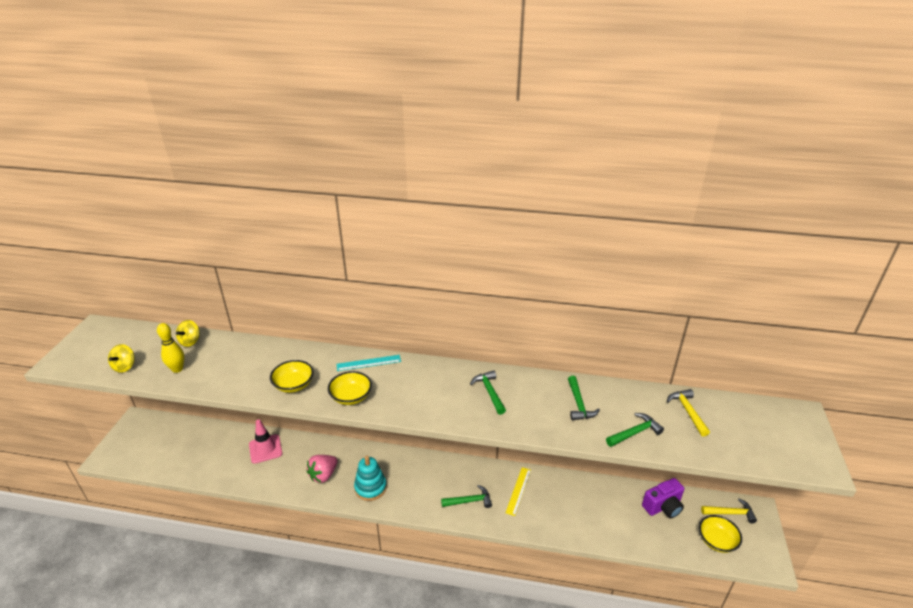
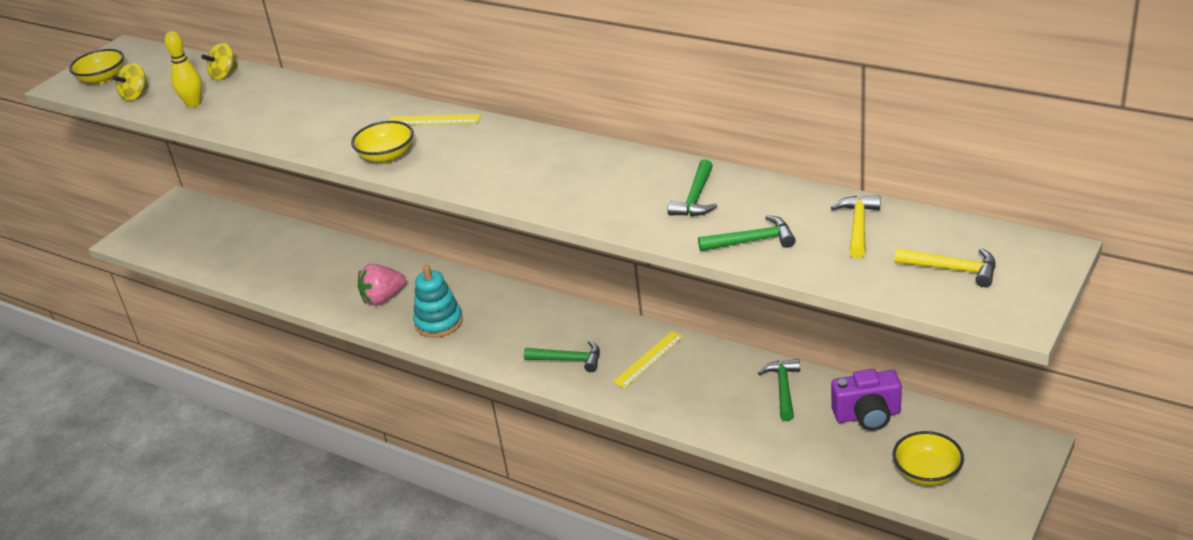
camera: 25 degrees right, 0 degrees up
(265, 449) = (322, 257): pink traffic cone -> none
(294, 385) = (323, 135): yellow bowl -> yellow bowl (102, 78)
(368, 363) = (434, 120): turquoise ruler -> yellow ruler
(489, 392) = (576, 170): green hammer -> green hammer (783, 389)
(730, 513) = (978, 442): yellow hammer -> yellow hammer (952, 269)

